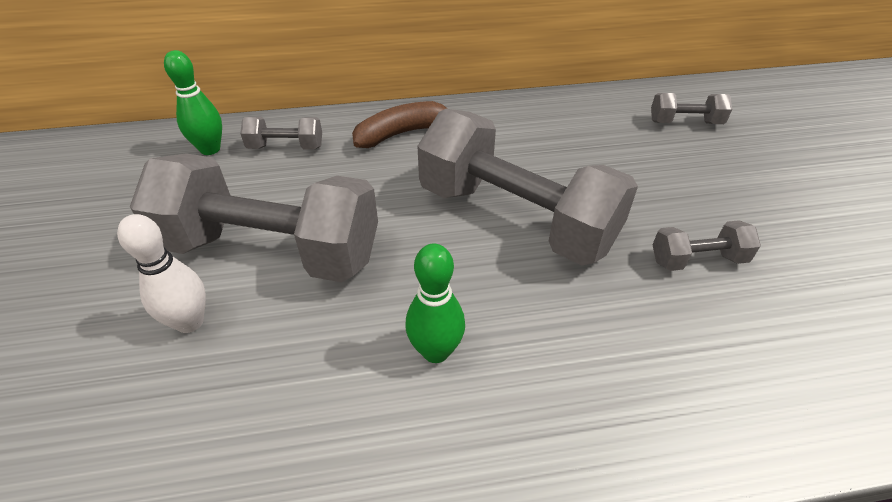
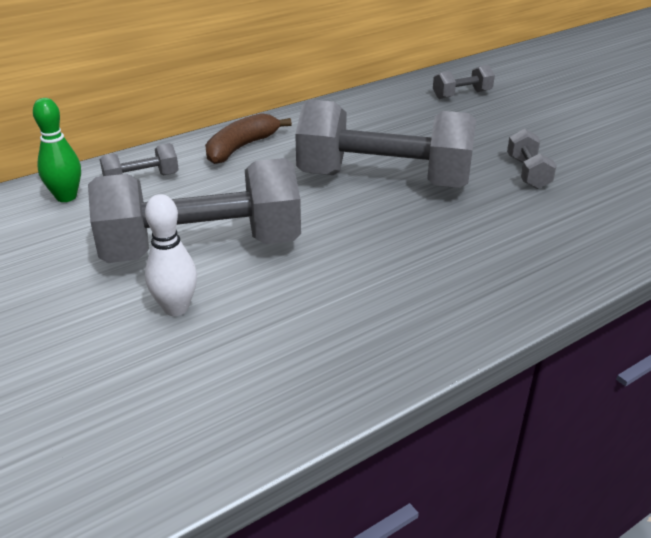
camera: 25 degrees left, 10 degrees down
(436, 351) = (390, 268): green bowling pin -> none
(697, 260) = (527, 173): grey dumbbell -> grey dumbbell turned 60 degrees counterclockwise

